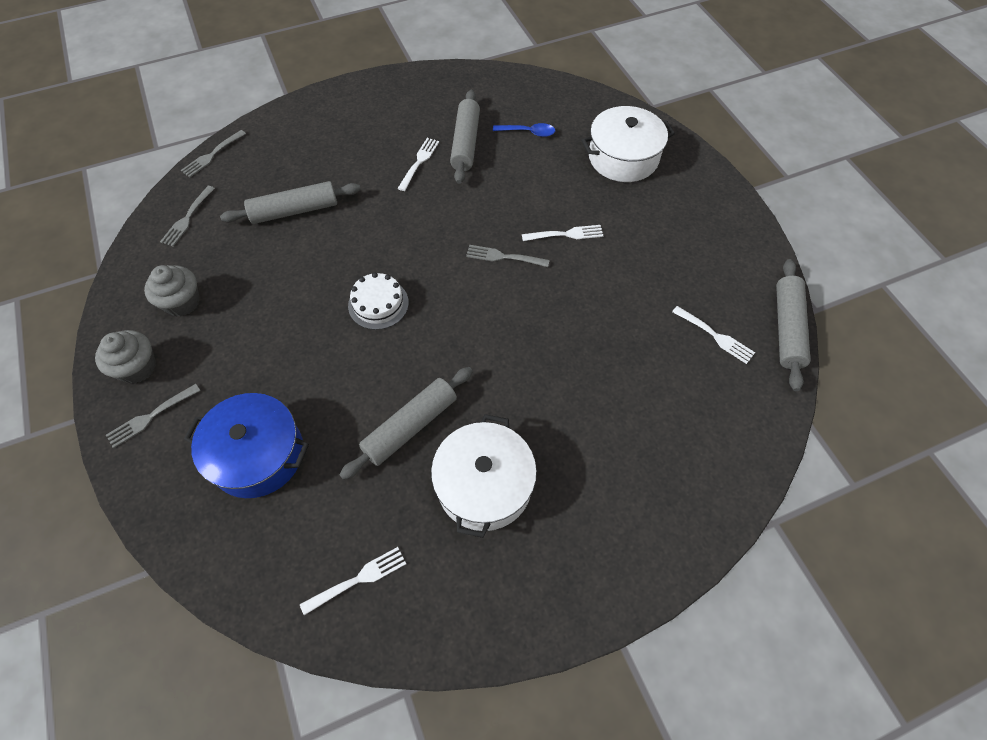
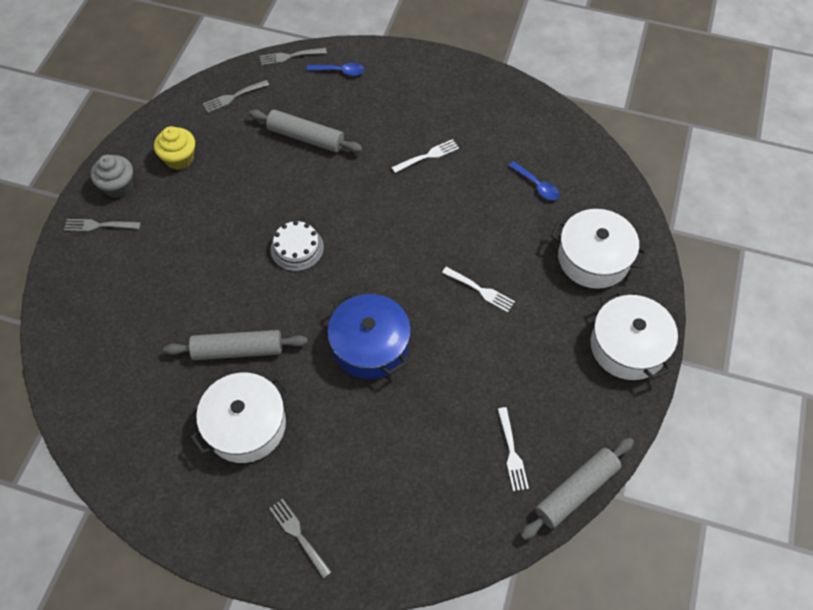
camera: 40 degrees right, 0 degrees up
(182, 302) = (179, 158): grey cupcake -> yellow cupcake
(257, 455) = (135, 297): blue pot -> blue pot (370, 345)
(273, 141) = (340, 71): none -> blue spoon
(357, 580) = (120, 421): white fork -> none
(466, 143) = (478, 163): grey rolling pin -> none
(504, 257) = (416, 275): grey fork -> grey fork (299, 535)
(711, 202) = (628, 346): none -> white pot

